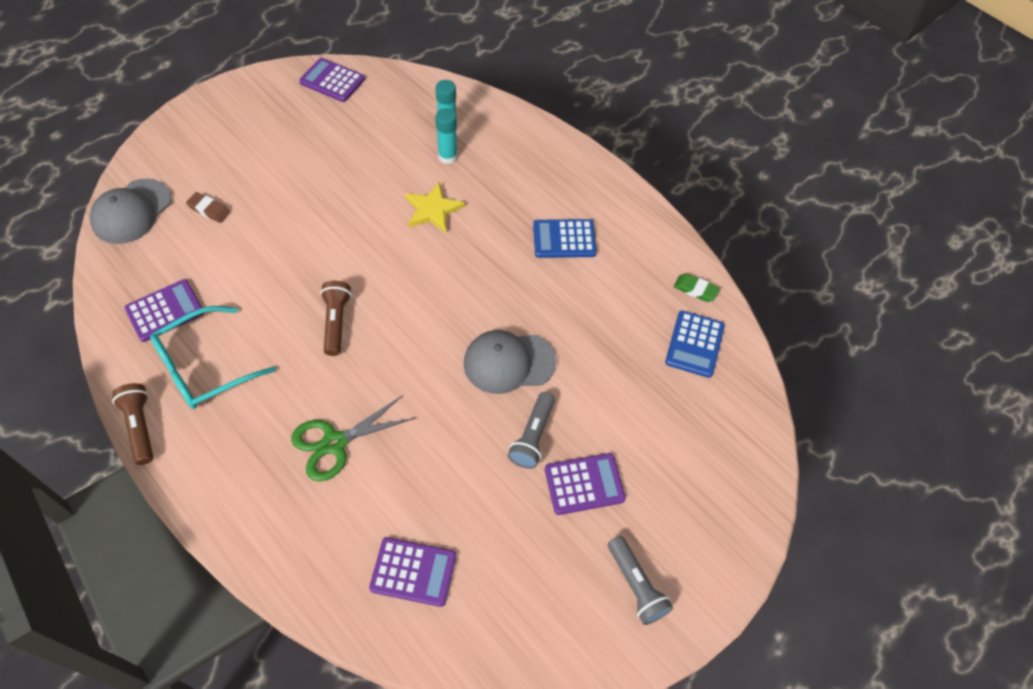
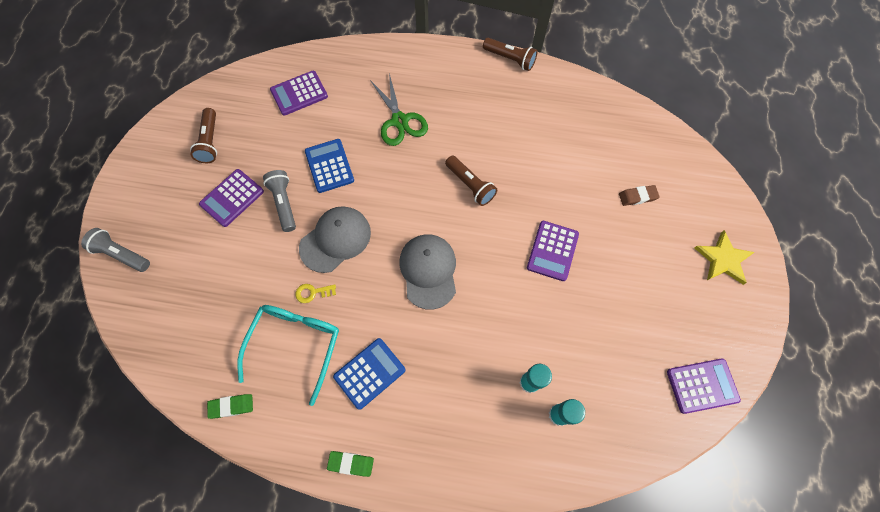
camera: 145 degrees right, 10 degrees up
(132, 211) = (679, 159): grey cap -> grey cap (428, 271)
(165, 311) = (576, 119): purple calculator -> purple calculator (552, 251)
(204, 367) = (515, 107): turquoise glasses -> turquoise glasses (295, 344)
(334, 443) = (399, 121): green scissors -> green scissors turned 135 degrees clockwise
(433, 210) = (492, 319): yellow star -> yellow star (723, 259)
(566, 330) = (312, 292): none -> yellow key
(567, 582) = (210, 141): none -> brown flashlight
(623, 196) = (351, 463): none -> green eraser
(636, 585) = (167, 165): grey flashlight -> grey flashlight (122, 254)
(694, 344) = (207, 352): blue calculator -> blue calculator (329, 166)

